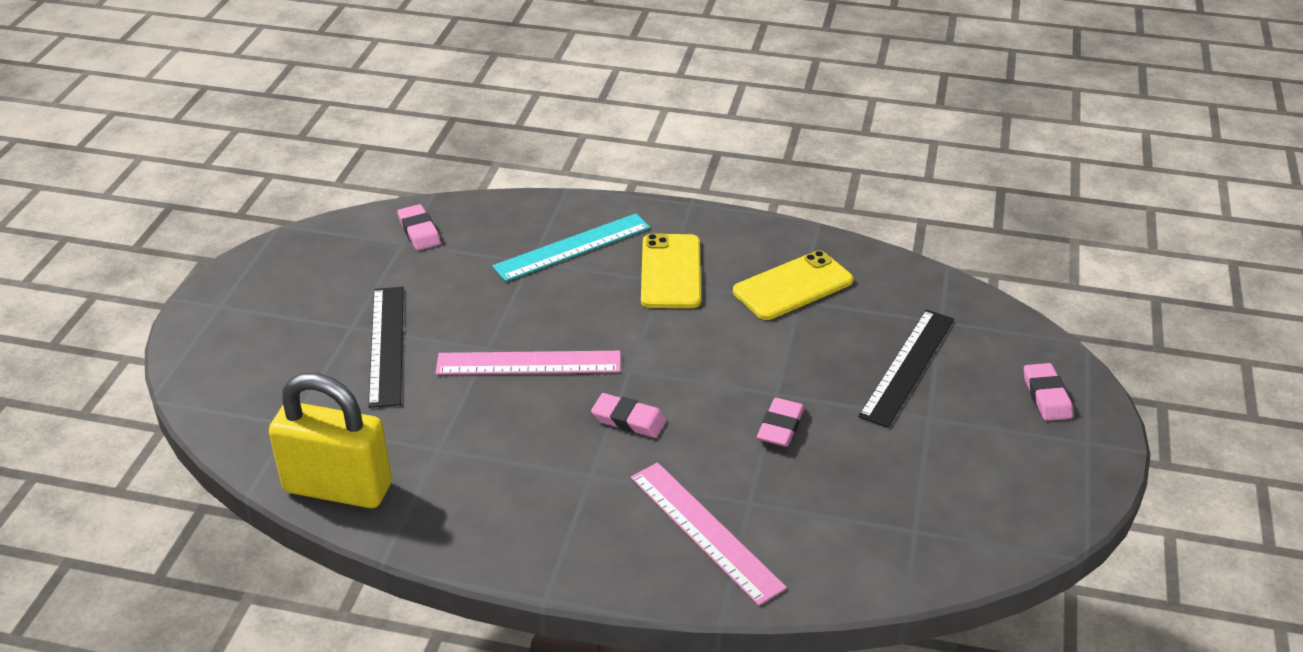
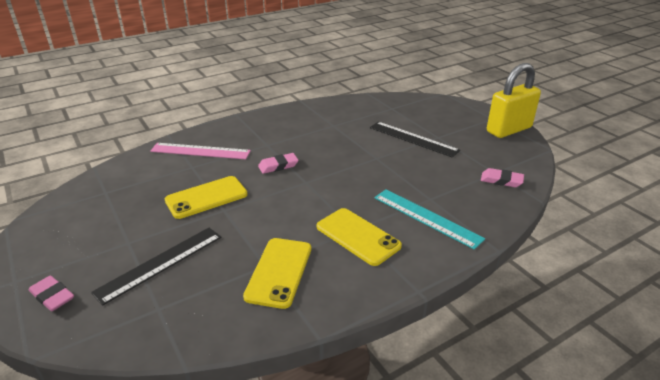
camera: 135 degrees right, 5 degrees down
(338, 488) = (344, 104): yellow padlock -> yellow padlock (508, 130)
(528, 363) = (351, 162): pink ruler -> none
(572, 247) = (426, 217): turquoise ruler -> turquoise ruler turned 60 degrees counterclockwise
(780, 426) = (206, 197): pink eraser -> yellow phone
(908, 366) = (160, 263): black ruler -> black ruler turned 60 degrees clockwise

